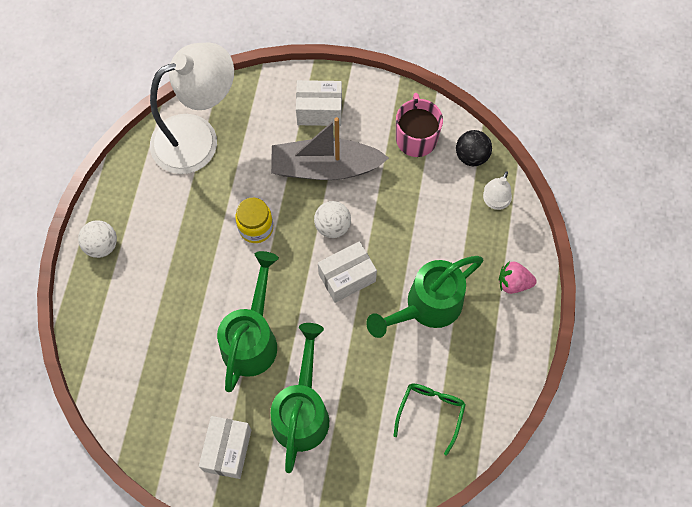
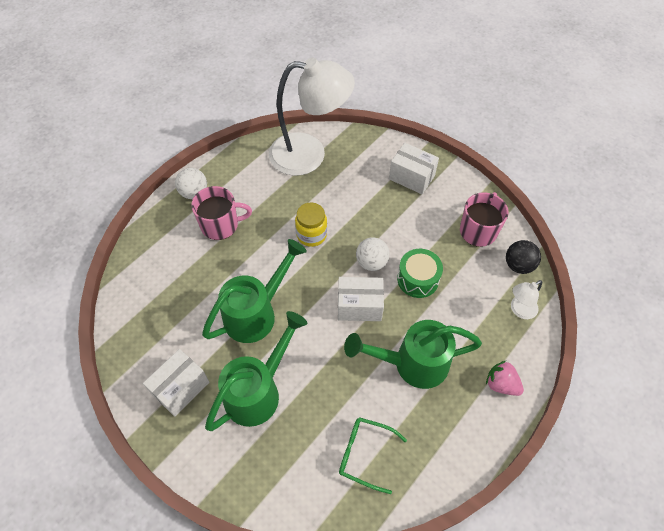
camera: 30 degrees right, 10 degrees down
(155, 266) = (220, 225): none -> pink mug
(325, 167) = (391, 218): grey boat -> none
(386, 220) = (418, 279): none -> green drum
(430, 412) = (364, 454): green glasses -> green glasses turned 120 degrees counterclockwise

